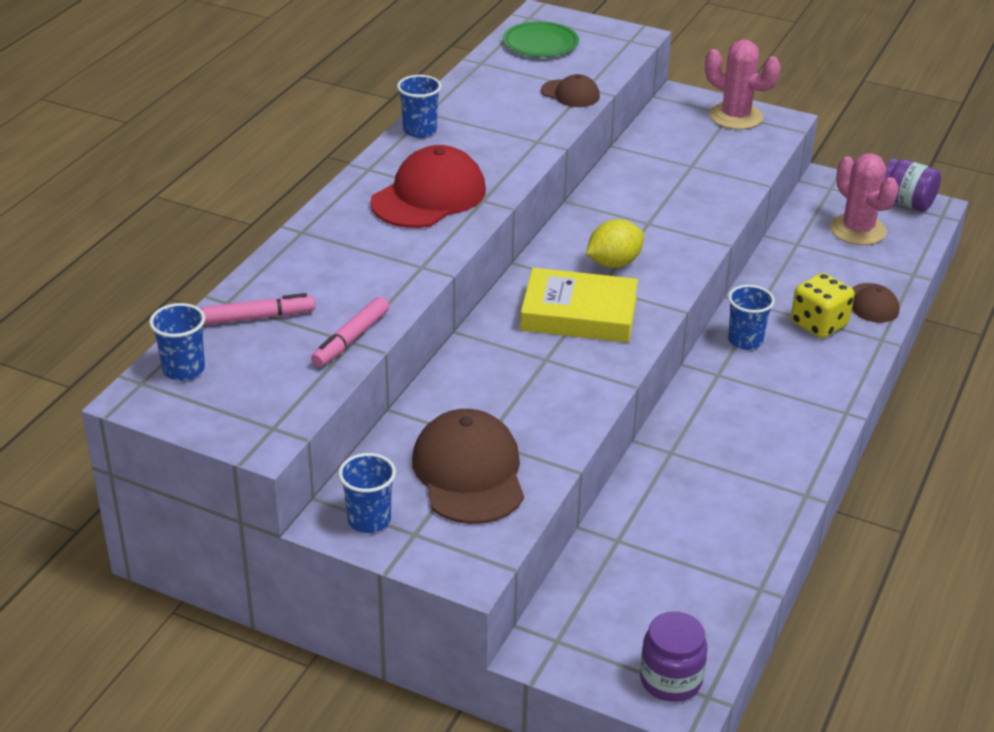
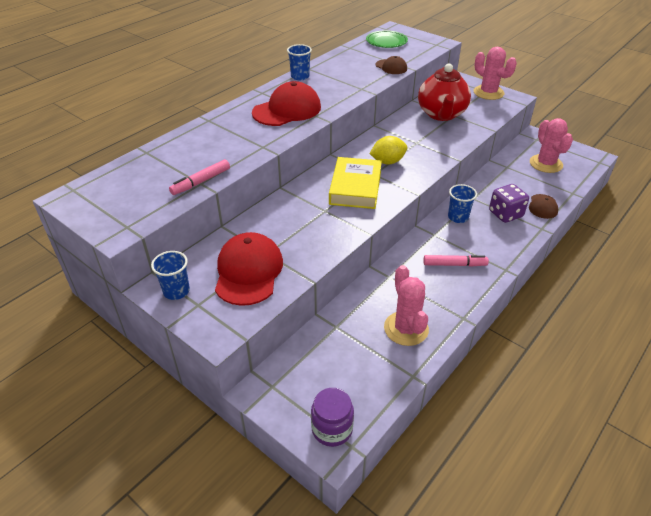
camera: 15 degrees right, 5 degrees up
(184, 369) = (100, 185): blue cup -> none
(258, 317) = (158, 162): pink marker -> pink marker (454, 264)
(469, 473) = (248, 272): brown cap -> red cap
(579, 314) = (355, 187): yellow book -> yellow book turned 75 degrees clockwise
(671, 166) = (441, 114): none -> red teapot
(725, 525) = (406, 328): none -> pink cactus
(819, 324) = (505, 214): yellow dice -> purple dice
(906, 202) = (579, 152): purple jar -> none

